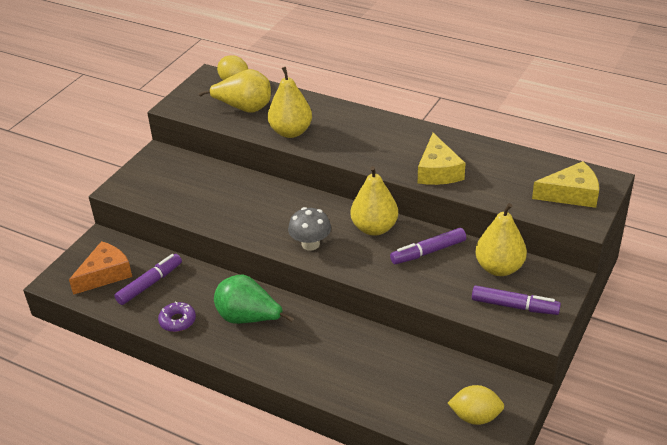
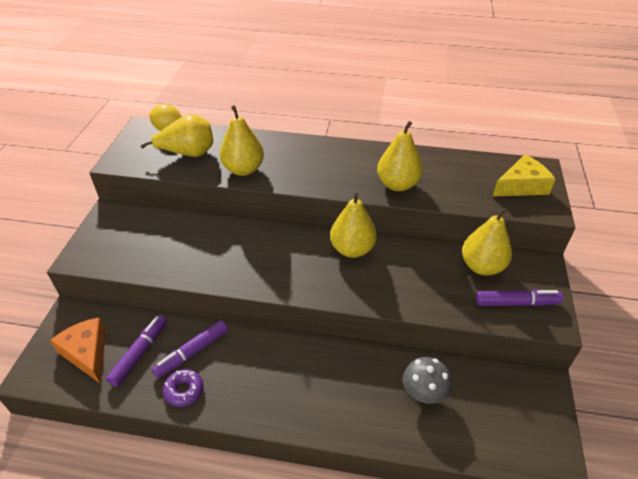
camera: 20 degrees left, 5 degrees up
(105, 274) = (87, 353): orange cheese -> orange cheese turned 60 degrees counterclockwise
(248, 318) = (258, 369): green pear -> none
(310, 244) = (299, 278): grey mushroom -> grey mushroom (423, 393)
(428, 252) = (412, 263): purple marker -> purple marker (192, 352)
(438, 171) = (397, 184): yellow cheese -> yellow pear
(475, 417) = (522, 425): yellow lemon -> none

